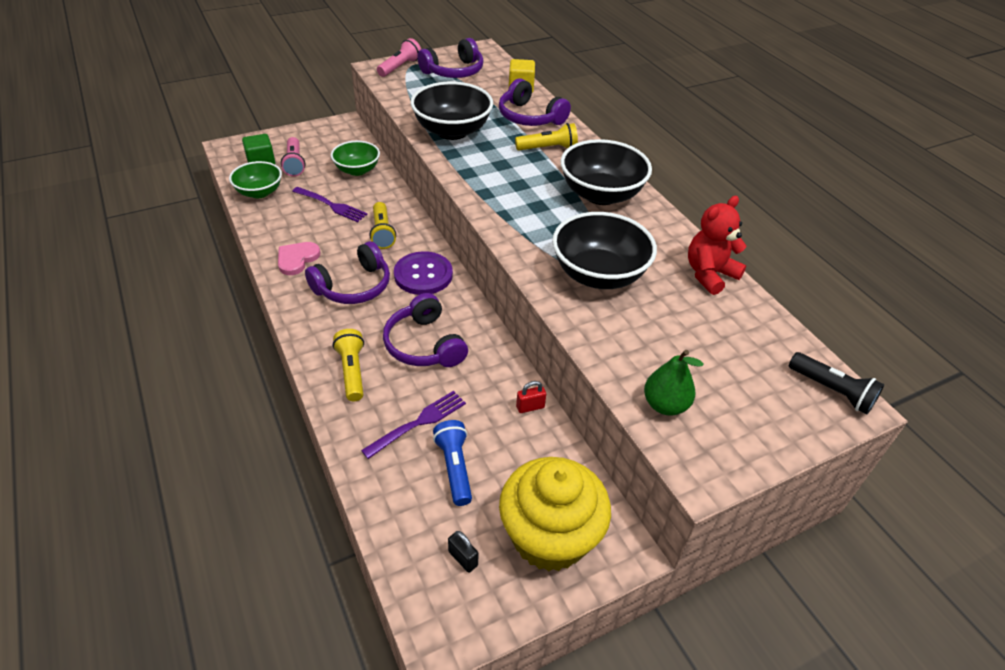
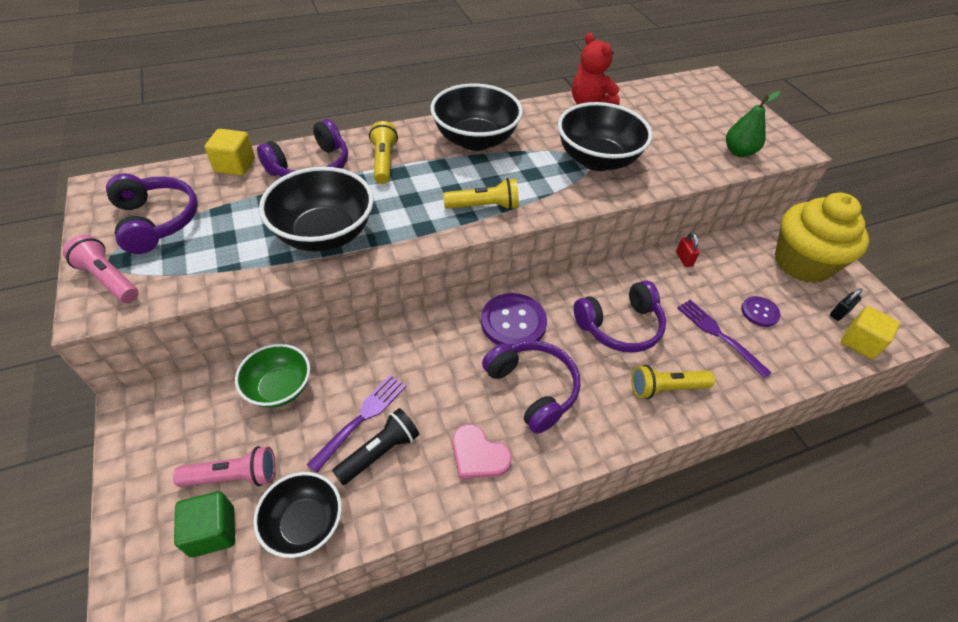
camera: 85 degrees left, 5 degrees up
(259, 192) = (304, 524): green bowl -> black bowl
(382, 233) = (432, 359): yellow flashlight -> yellow flashlight (484, 206)
(416, 569) = (860, 342): none -> yellow cube
(455, 468) = (759, 312): blue flashlight -> purple button
(832, 391) = (702, 83): black flashlight -> black flashlight (380, 452)

